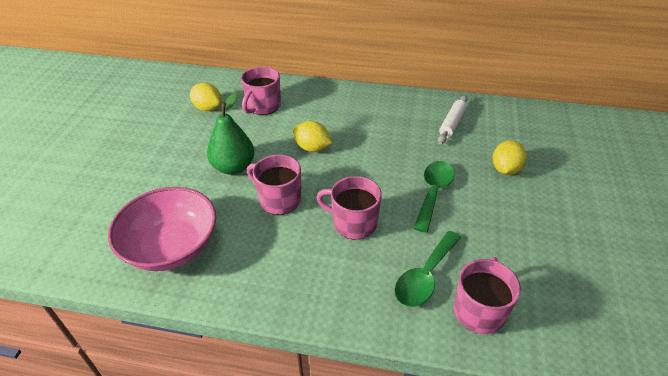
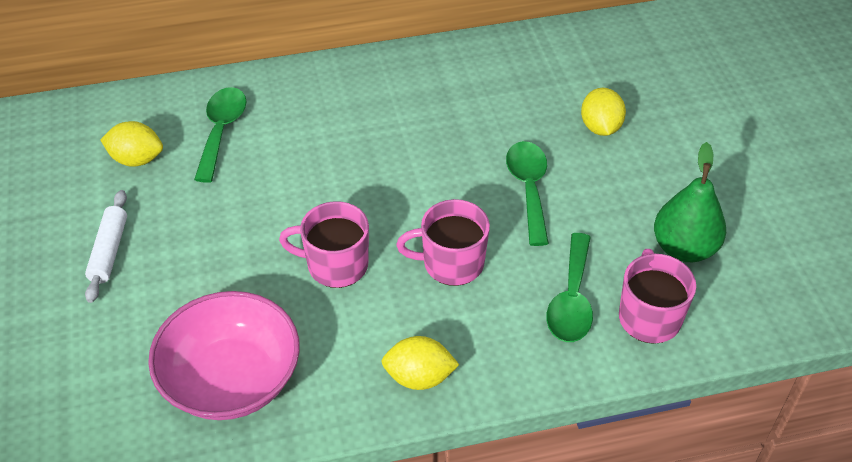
camera: 25 degrees left, 5 degrees up
(234, 167) = (241, 240): green pear -> green pear (684, 248)
(263, 106) = (221, 131): pink mug -> green spoon
(312, 148) = (335, 175): yellow lemon -> yellow lemon (419, 377)
(452, 124) = (504, 80): white rolling pin -> white rolling pin (109, 251)

